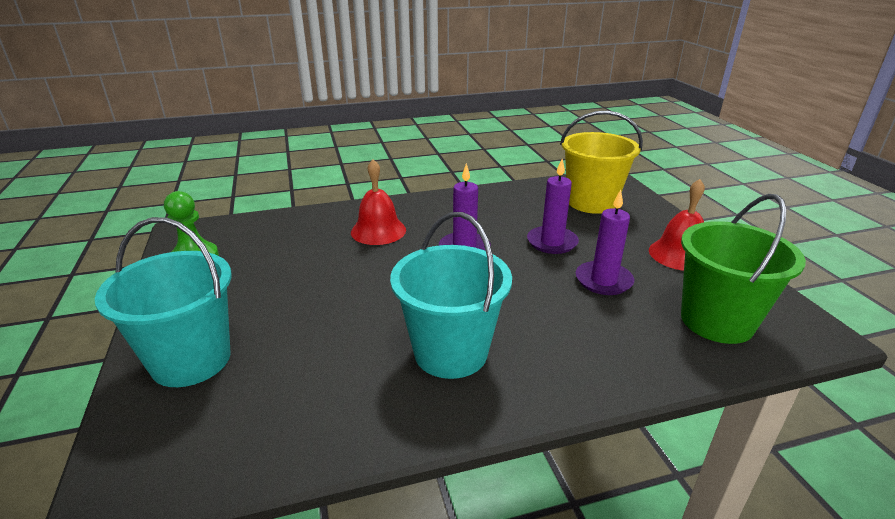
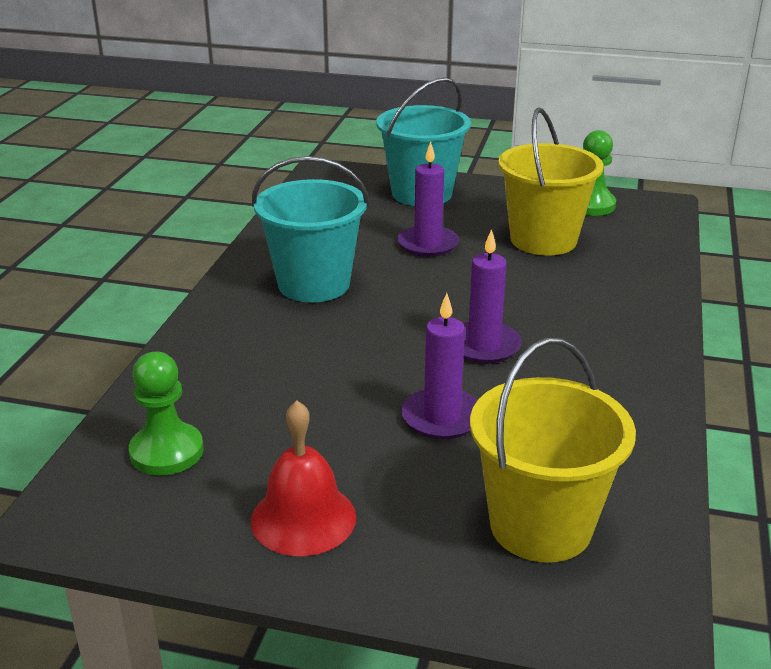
camera: 120 degrees right, 0 degrees up
(281, 263) = (543, 240): none -> yellow bucket
(378, 231) = (579, 303): red bell -> none
(603, 281) = (319, 414): purple candle -> purple candle (427, 244)
(716, 321) = (167, 452): green bucket -> green pawn

